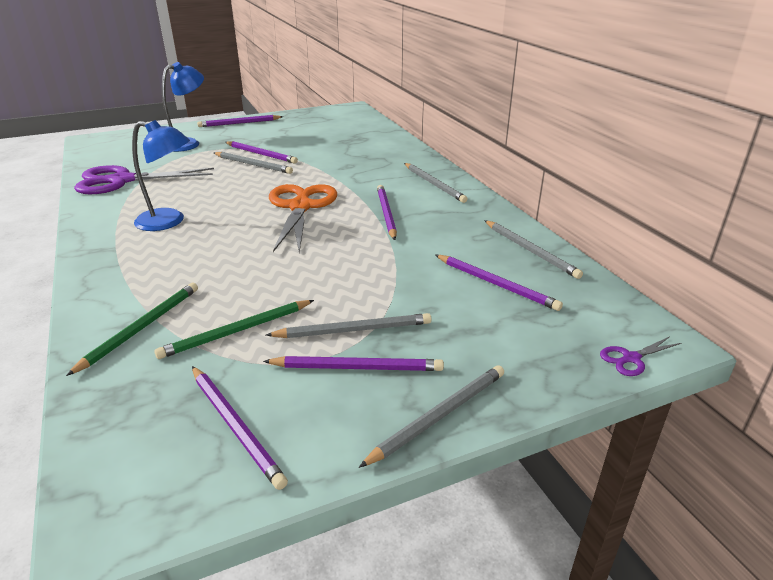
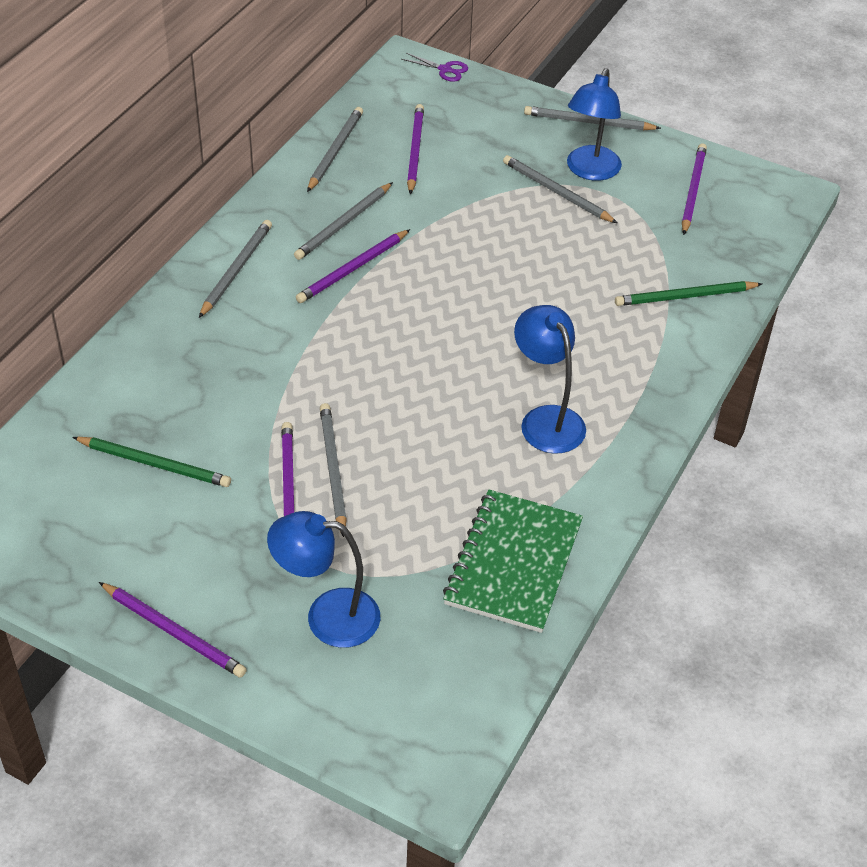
camera: 130 degrees left, 15 degrees up
(122, 181) = (513, 563): purple scissors -> green notebook
(236, 331) = (627, 246): green pencil -> green pencil (155, 464)
(300, 207) = (404, 340): orange scissors -> none
(357, 367) = (590, 171): purple pencil -> blue lamp
(436, 225) = (343, 224): none -> grey pencil

